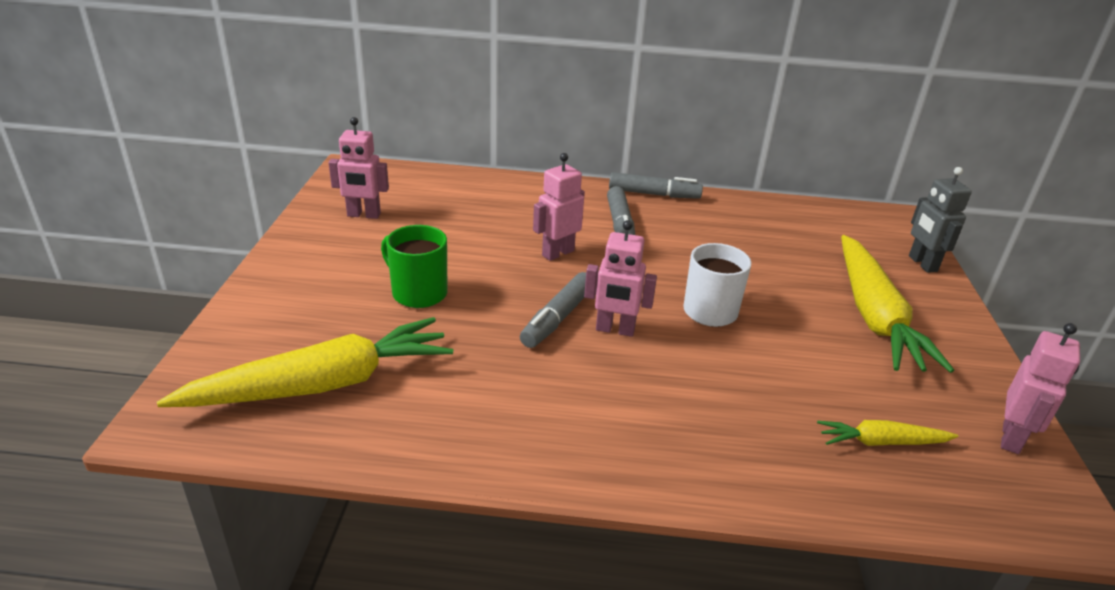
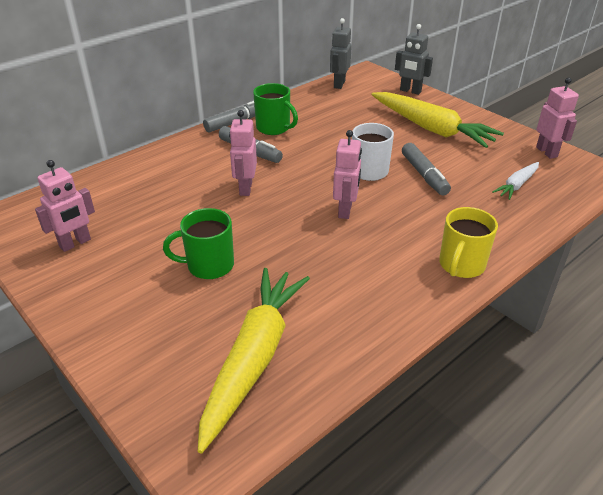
camera: 45 degrees left, 5 degrees up
(557, 318) = (309, 224): grey marker -> grey marker (424, 175)
(615, 330) = (345, 210): pink robot -> pink robot turned 45 degrees counterclockwise
(641, 464) = (461, 265): none -> yellow mug
(681, 218) = (274, 128): none -> green mug
(835, 213) = (339, 84): none -> grey robot
(881, 442) = (517, 185): yellow carrot -> white carrot

